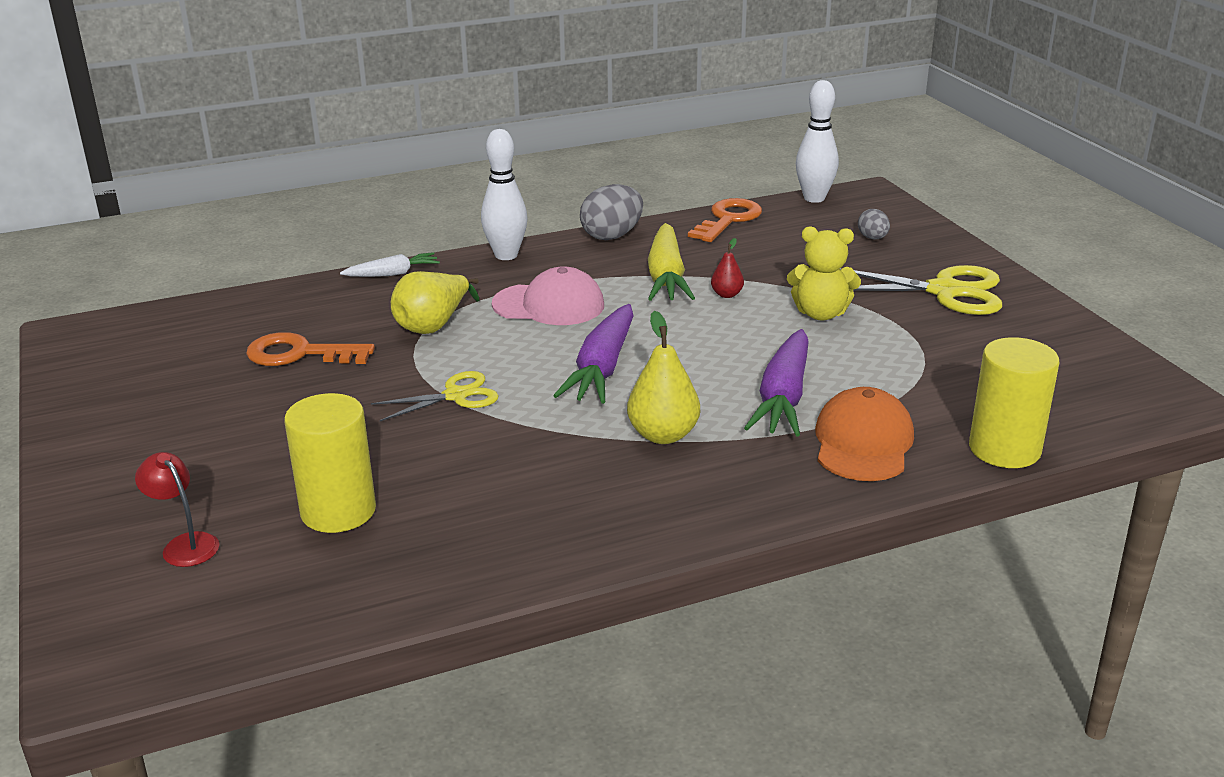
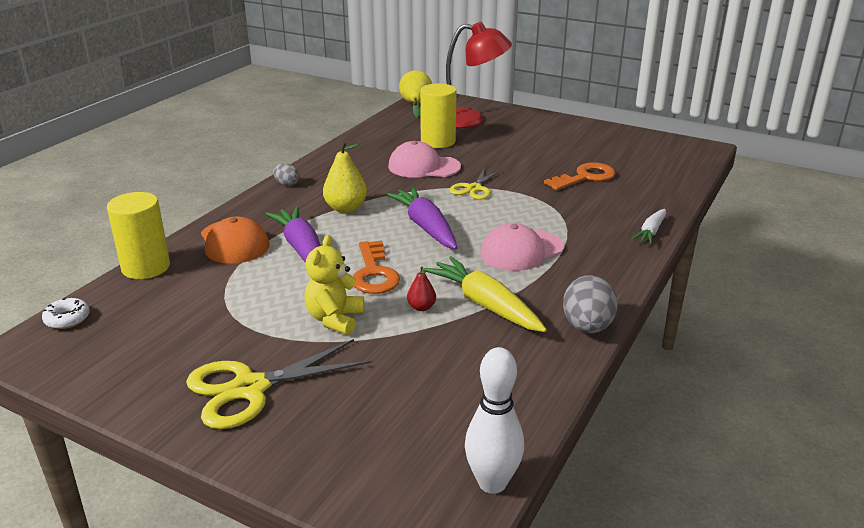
camera: 140 degrees right, 0 degrees up
(185, 544) = (470, 119): red lamp -> red lamp, size x2.17
(433, 325) = (557, 213): yellow pear -> yellow pear (415, 105)
(452, 464) = (423, 167): none -> pink cap
(506, 255) = (620, 274): white bowling pin -> none
(728, 219) = (529, 396): orange key -> orange key (374, 273)
(821, 314) = (335, 319): yellow teddy bear -> yellow teddy bear turned 45 degrees counterclockwise
(872, 238) = (368, 437): grey egg -> grey egg (287, 184)
(1121, 415) = (67, 319): none -> white donut

